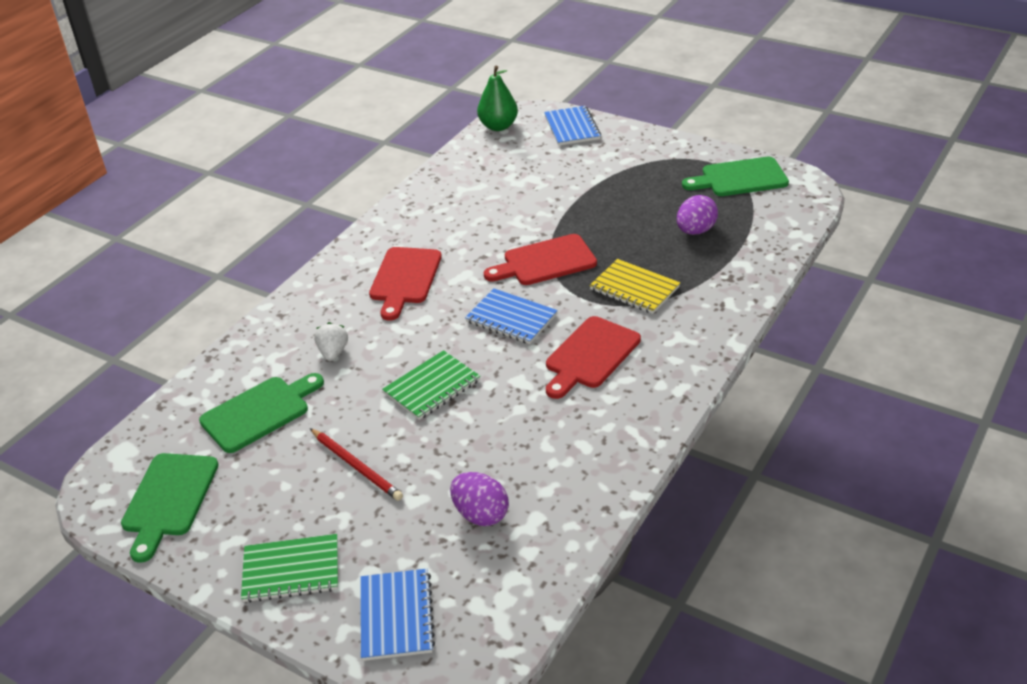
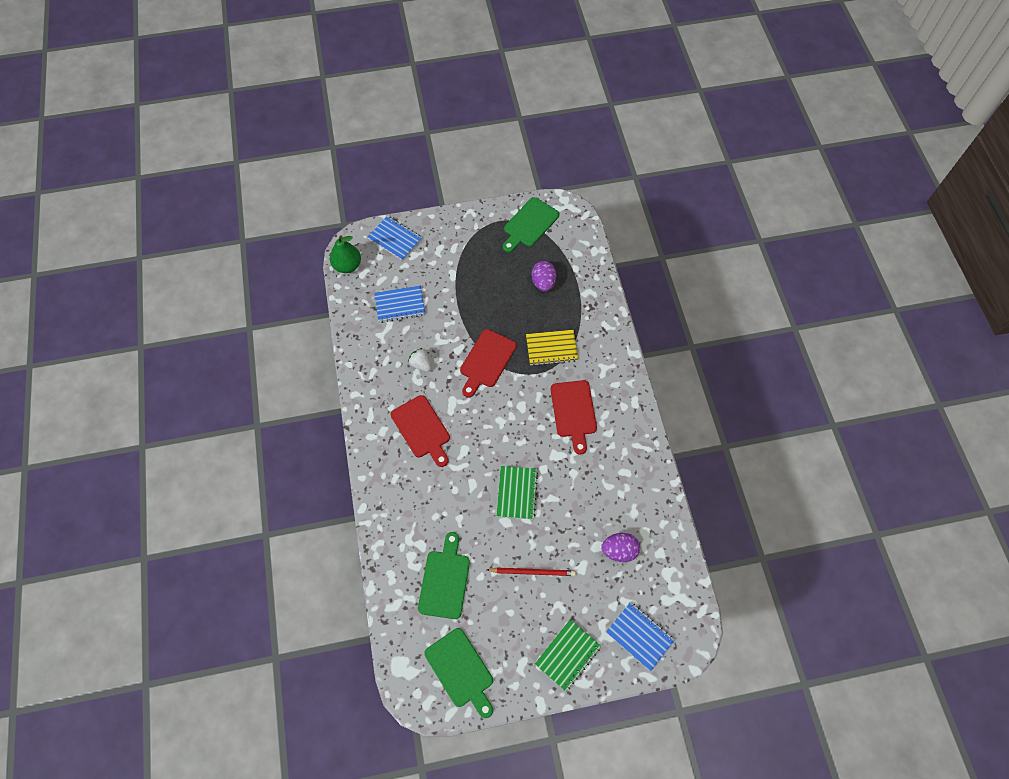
camera: 45 degrees left, 25 degrees up
(333, 352) = (439, 511): white strawberry -> white strawberry (421, 364)
(511, 318) = (509, 415): blue notebook -> blue notebook (400, 305)

